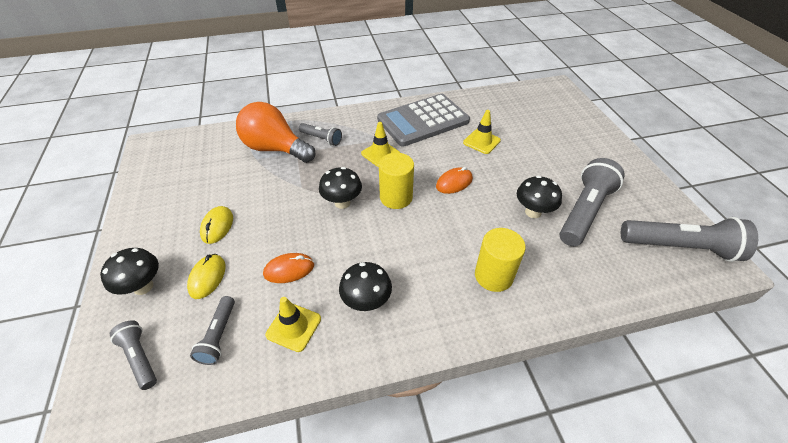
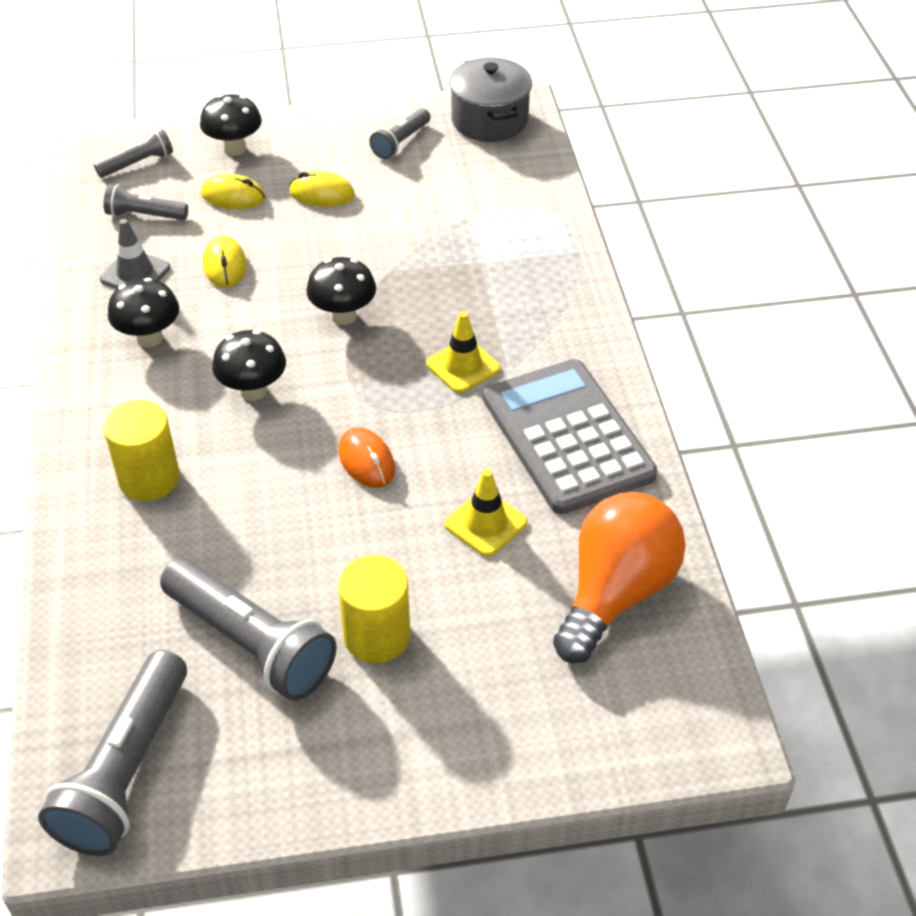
camera: 95 degrees right, 0 degrees up
(161, 155) = (489, 120): none -> grey pot
(275, 149) = (493, 236): orange light bulb -> orange light bulb (615, 593)
(289, 269) = (225, 265): orange mouse -> yellow mouse
(293, 327) = (135, 273): yellow traffic cone -> grey traffic cone
(321, 139) = (516, 290): grey flashlight -> grey flashlight (401, 142)
(396, 197) = (343, 380): yellow cylinder -> yellow cylinder (376, 636)
(533, 212) = (268, 561): black mushroom -> black mushroom (253, 391)

